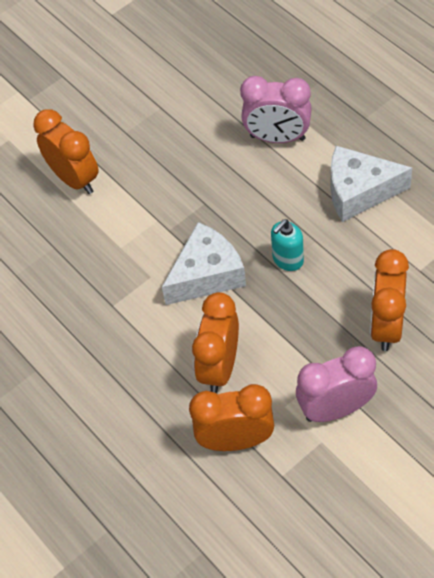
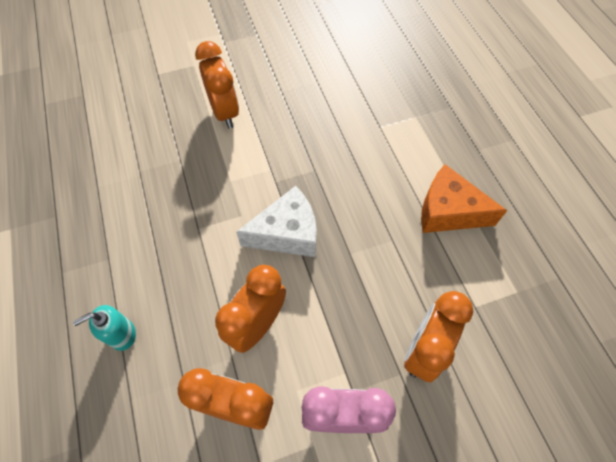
camera: 15 degrees right, 5 degrees up
(277, 138) = (398, 139): pink clock -> none
(287, 259) = (361, 248): turquoise soap dispenser -> turquoise soap dispenser (122, 334)
(359, 192) = (448, 211): white cheese -> orange cheese

